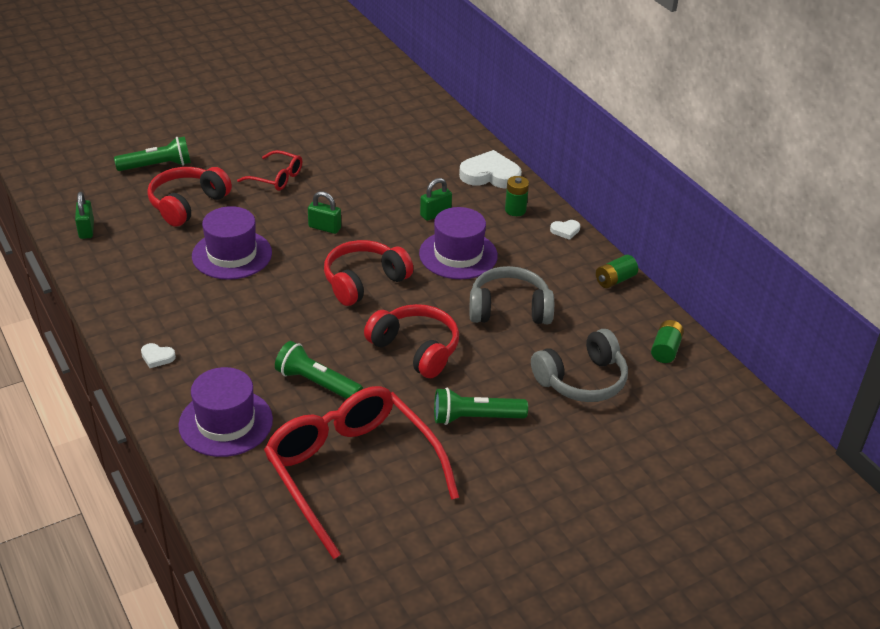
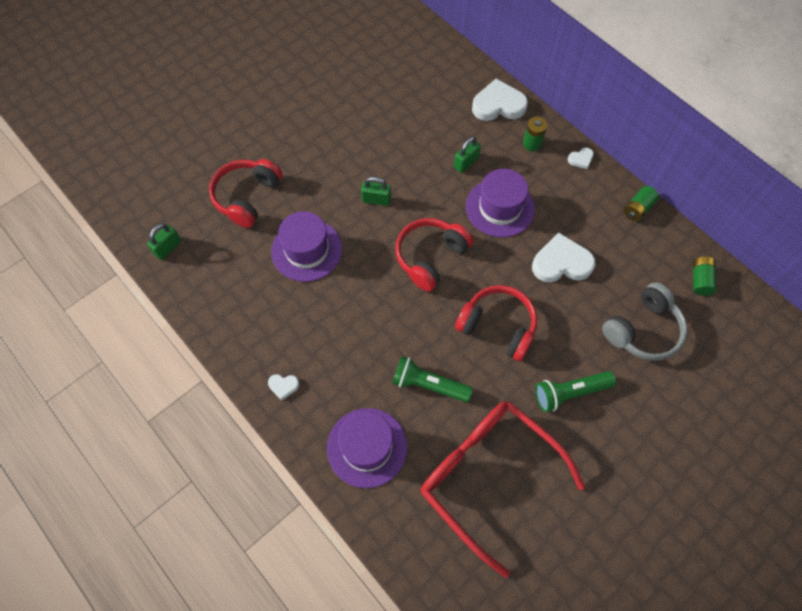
camera: 10 degrees left, 25 degrees up
(86, 230) = (168, 248): green padlock -> green padlock turned 60 degrees clockwise
(157, 166) = (204, 155): green flashlight -> none
(277, 178) = (315, 147): red glasses -> none
(509, 309) = (561, 263): grey headphones -> white heart

